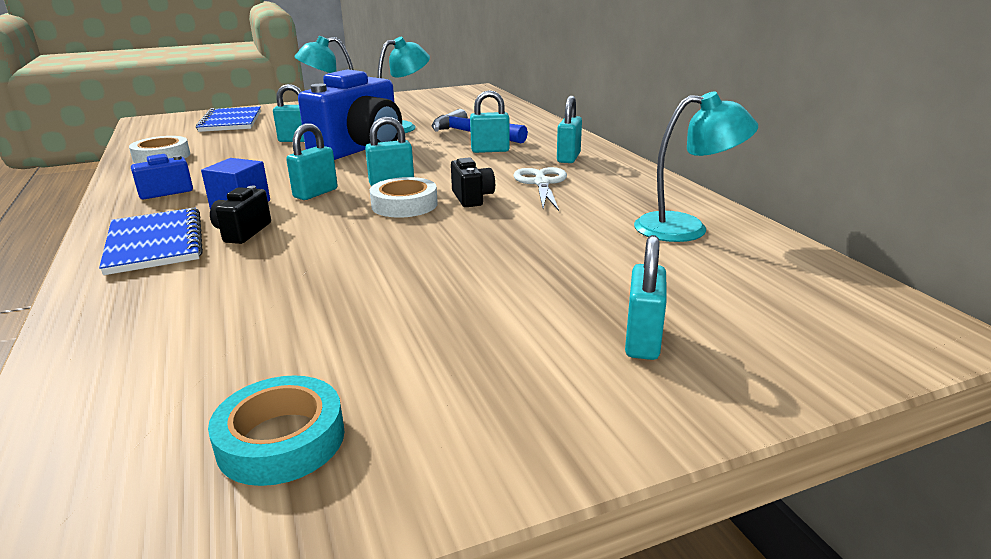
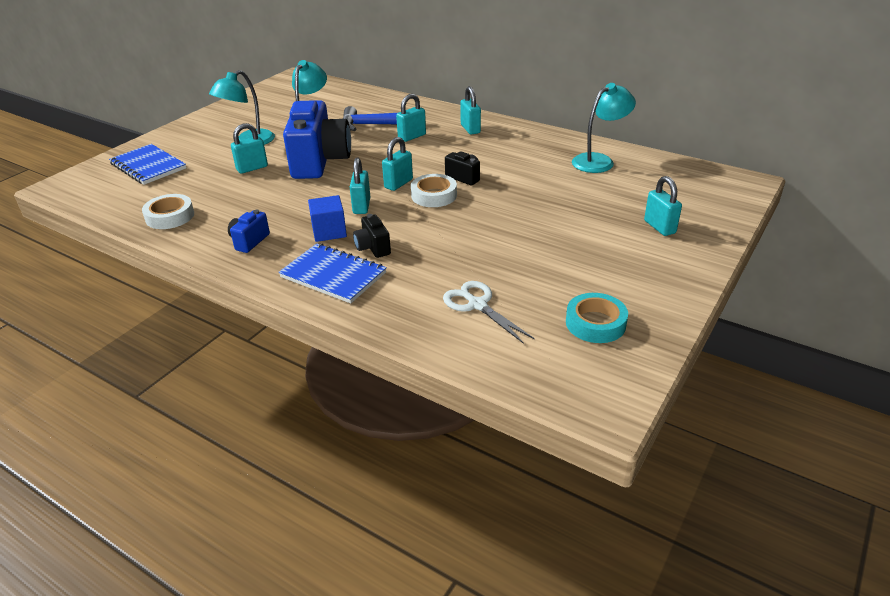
camera: 35 degrees left, 10 degrees up
(541, 183) = (485, 154): white scissors -> white scissors (477, 305)

